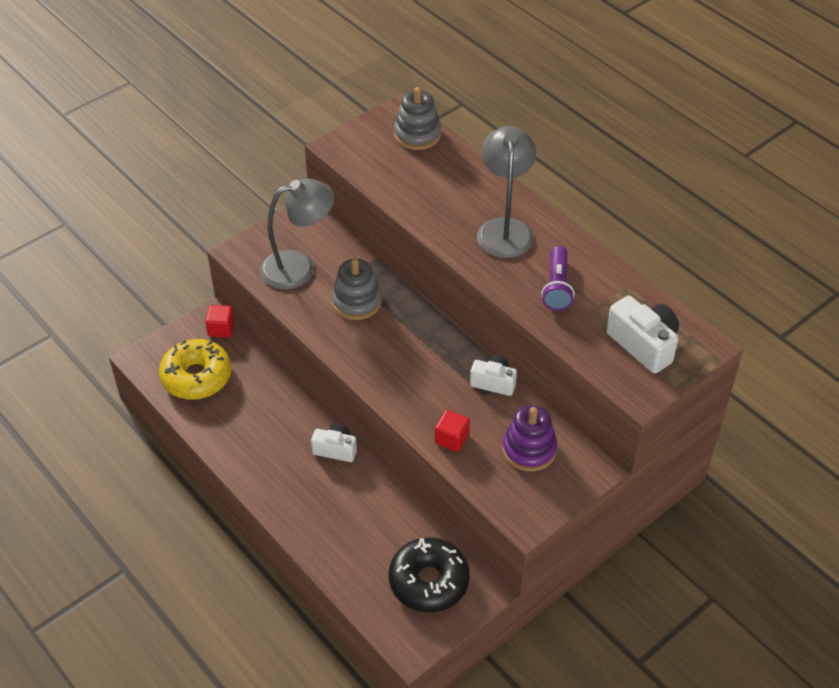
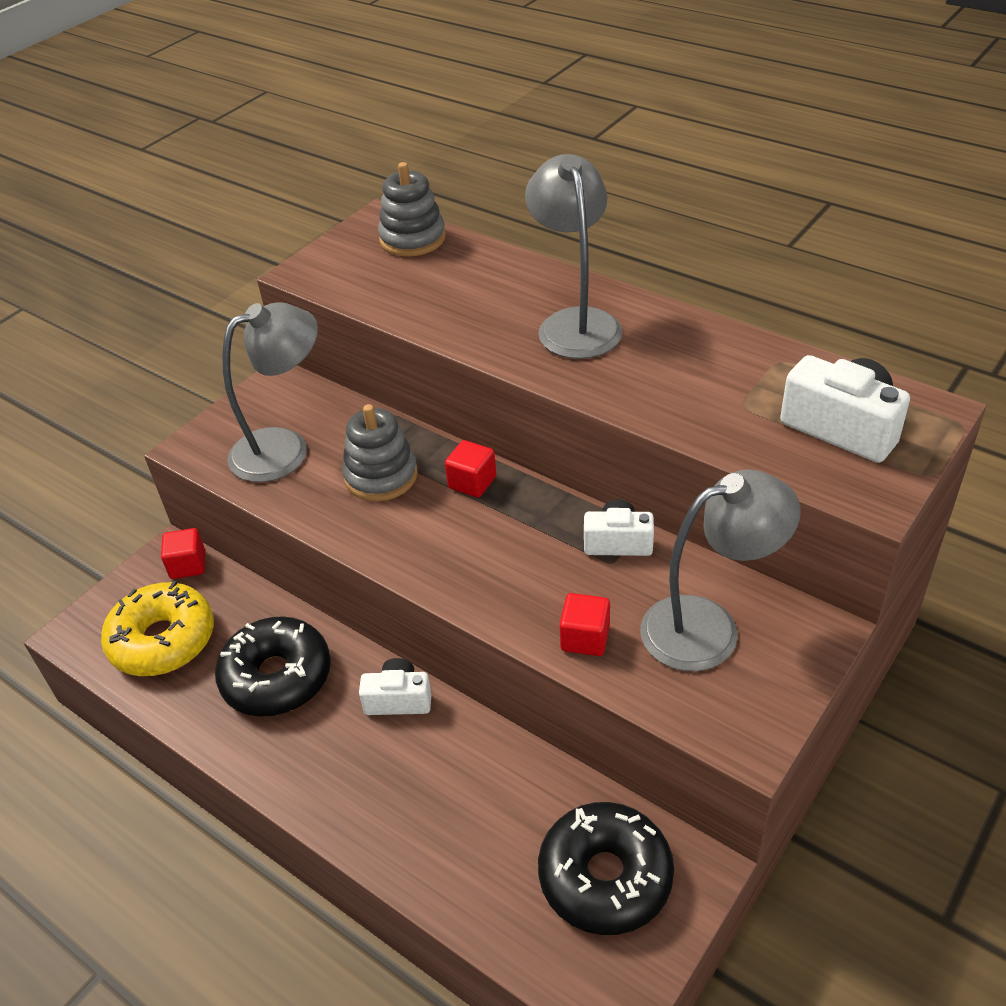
camera: 10 degrees left, 5 degrees down
(263, 417) = (277, 677): none -> black donut
(414, 320) = (472, 482): none -> red cube
(529, 449) = (709, 627): purple stacking toy -> grey lamp
(557, 287) = (681, 379): purple flashlight -> none

